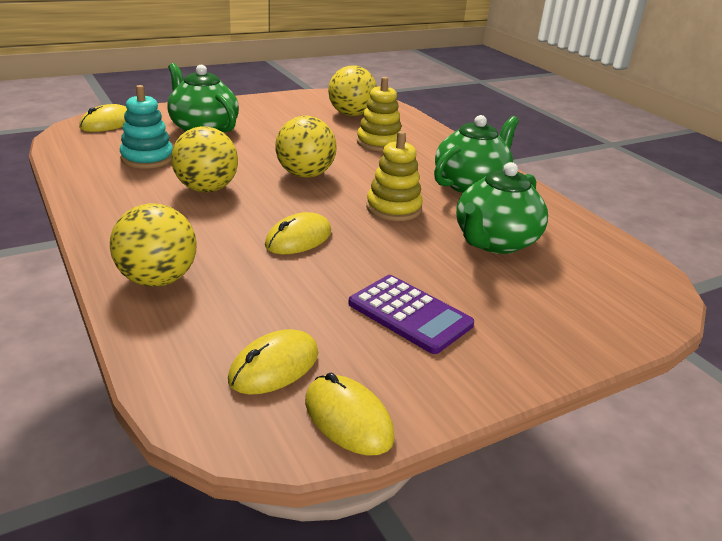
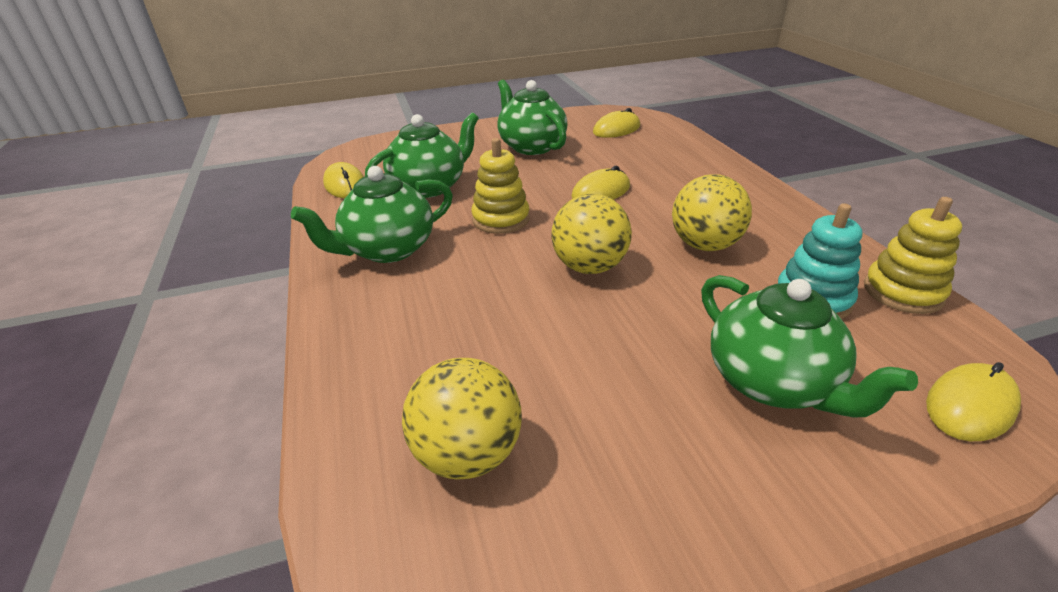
camera: 165 degrees left, 5 degrees up
(157, 280) = (703, 166): yellow ball -> none
(348, 418) = (581, 115): yellow mouse -> yellow mouse (345, 185)
(379, 143) = (458, 338): yellow stacking toy -> yellow stacking toy (902, 292)
(410, 314) = (531, 146): purple calculator -> green teapot

